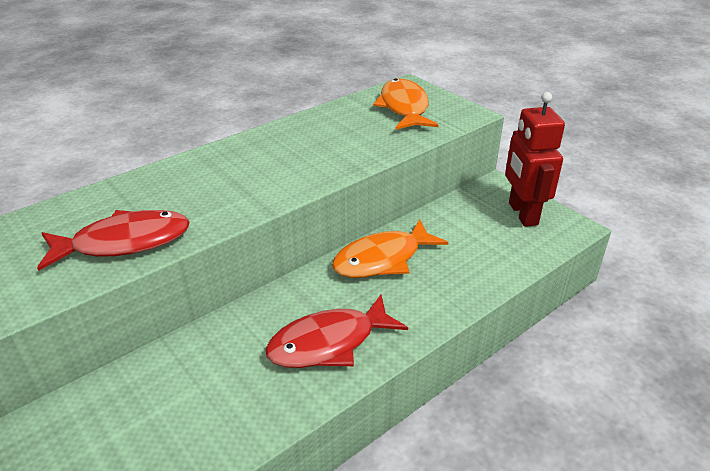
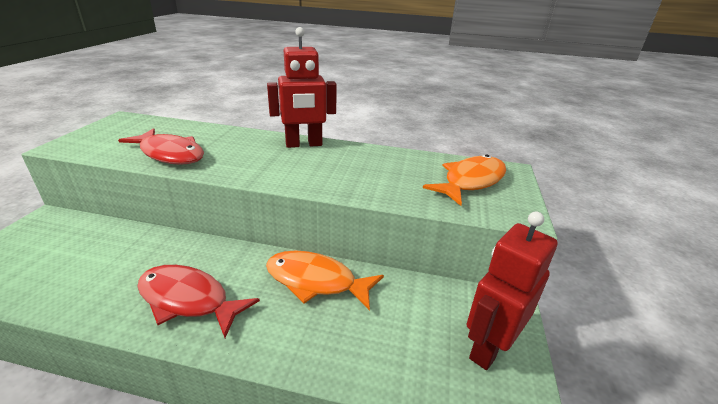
camera: 50 degrees right, 5 degrees down
(227, 153) = (304, 144): none -> red robot

